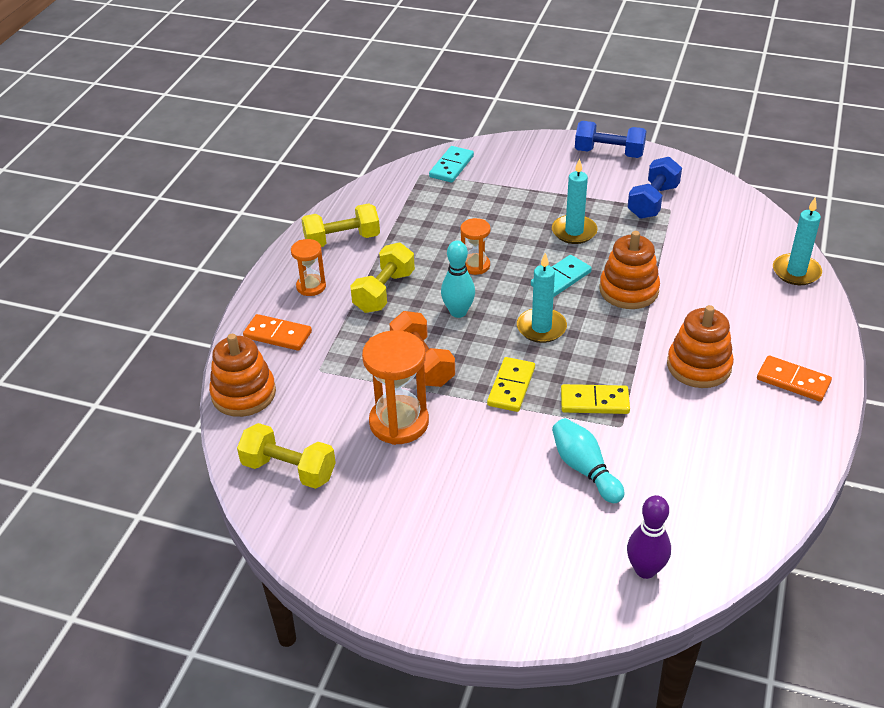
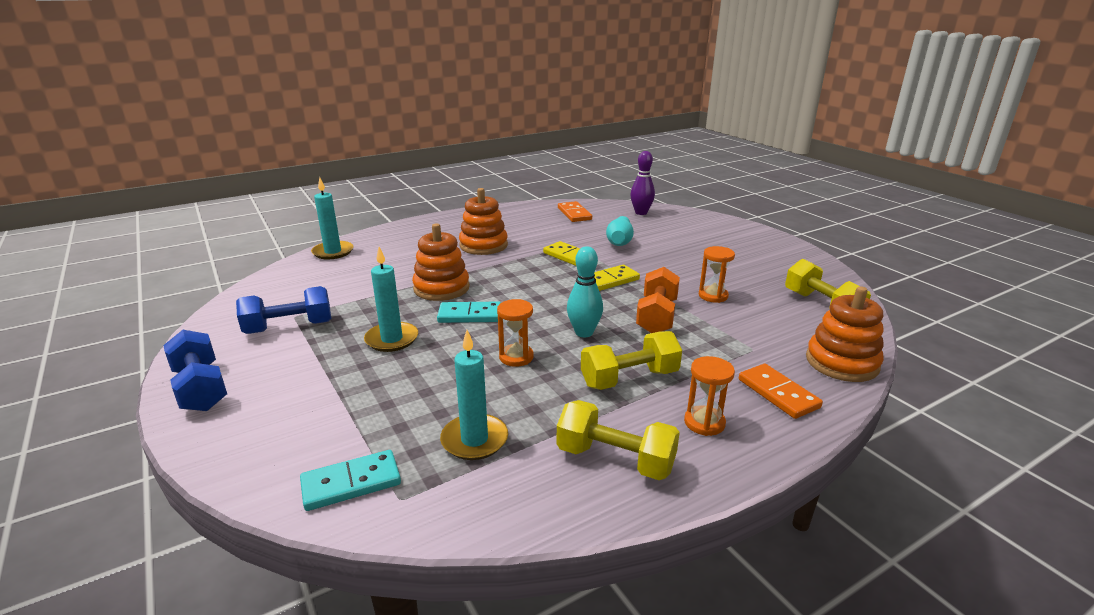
camera: 140 degrees left, 15 degrees down
(399, 422) = (713, 296): orange hourglass -> orange hourglass, size x0.57
(541, 328) = (538, 297): turquoise candle -> turquoise candle (474, 440)
(793, 381) = (452, 225): orange domino -> orange domino (574, 214)

